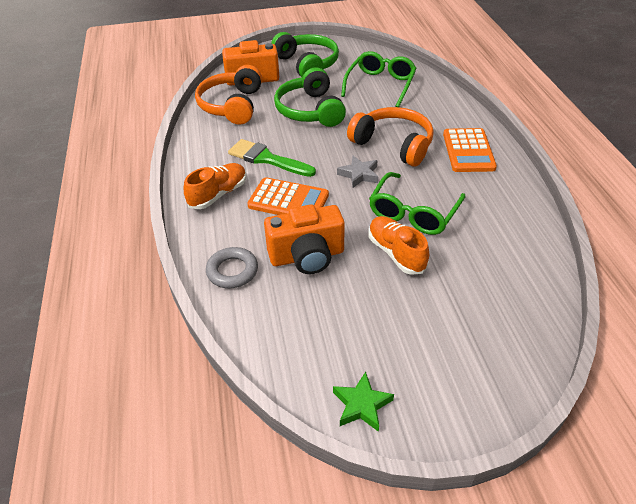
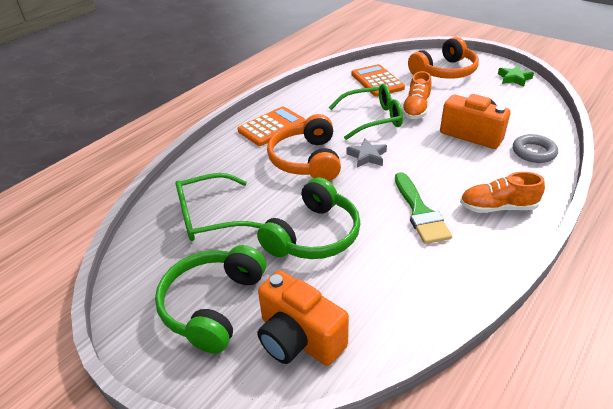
camera: 130 degrees left, 5 degrees down
(232, 105) = (380, 304): orange headphones -> orange headphones (445, 72)
(288, 200) = (444, 170): orange calculator -> orange calculator (377, 81)

